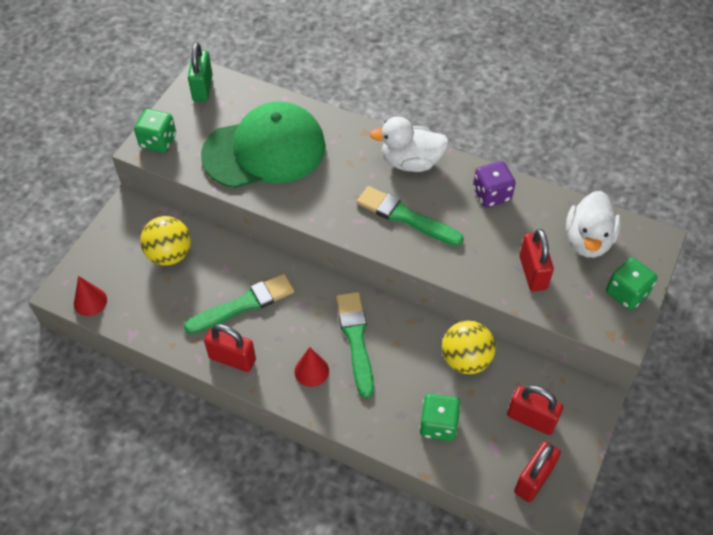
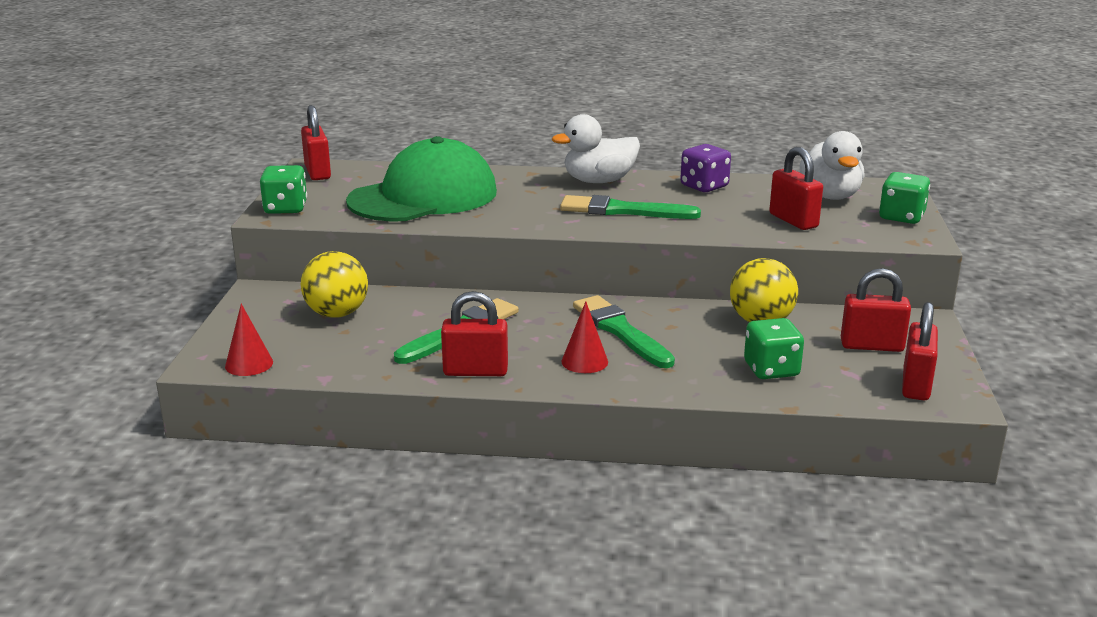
camera: 20 degrees left, 30 degrees down
(202, 88) = (317, 172): green padlock -> red padlock

